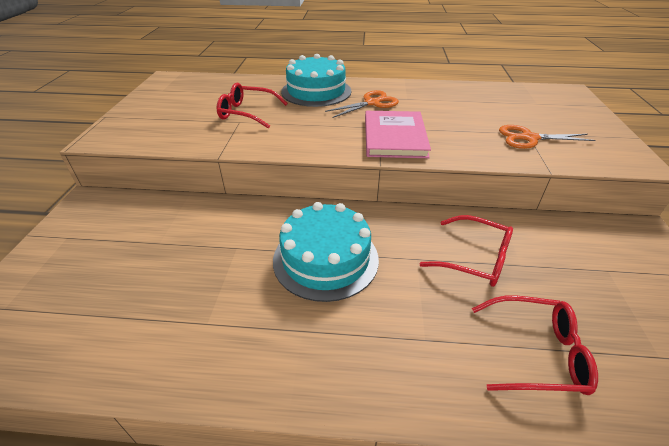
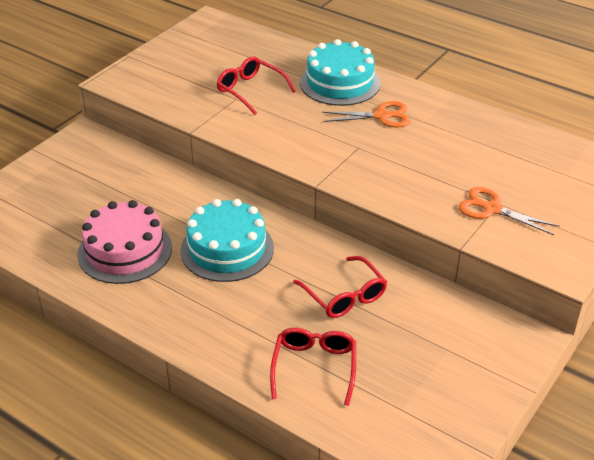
camera: 30 degrees right, 0 degrees up
(214, 308) = (125, 251): none -> pink cake
(394, 137) = (360, 162): pink book -> none
(536, 352) = (314, 367): red glasses -> red glasses turned 120 degrees counterclockwise

